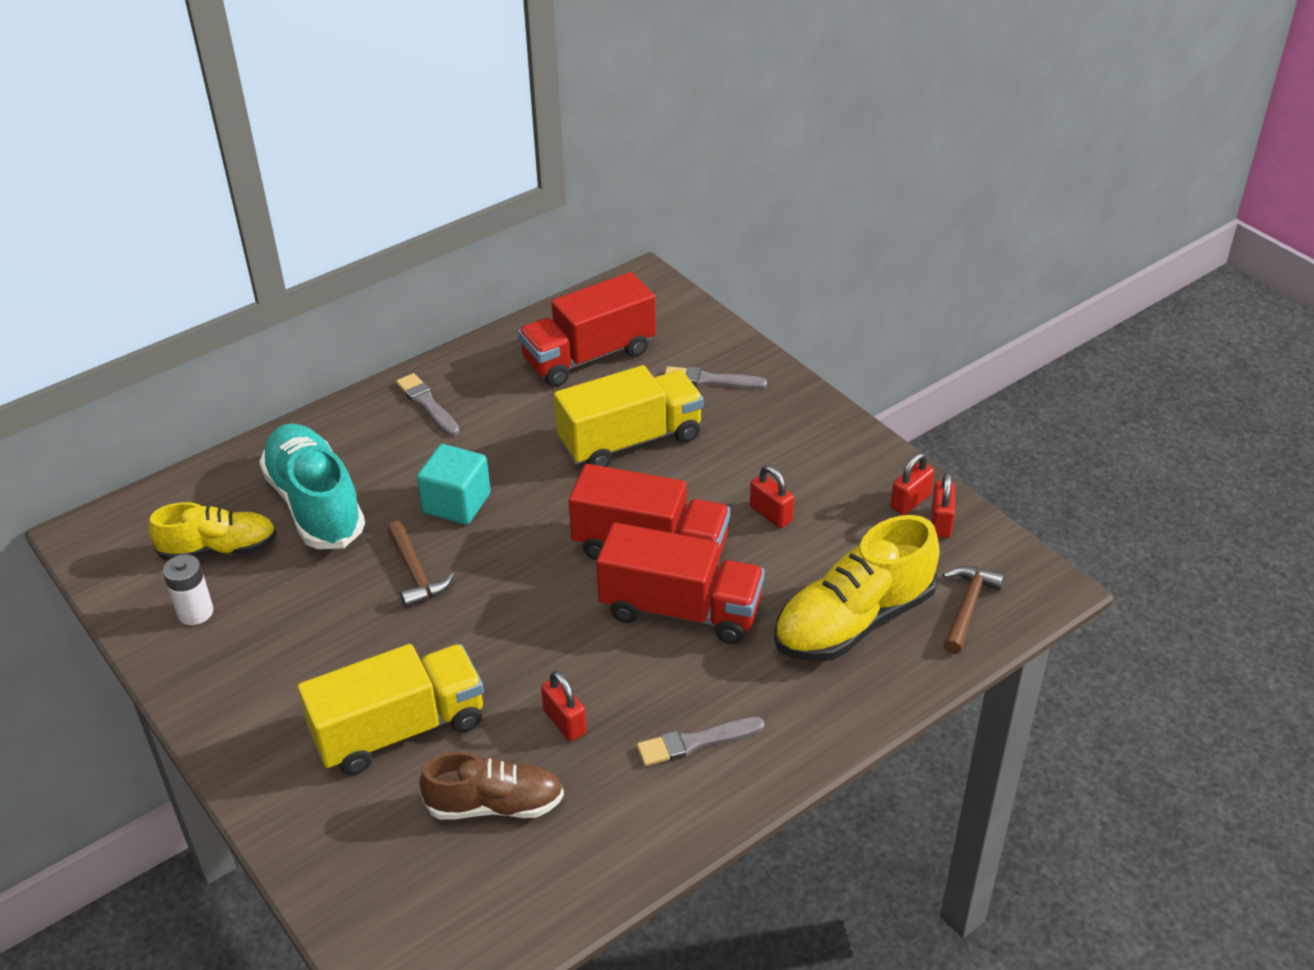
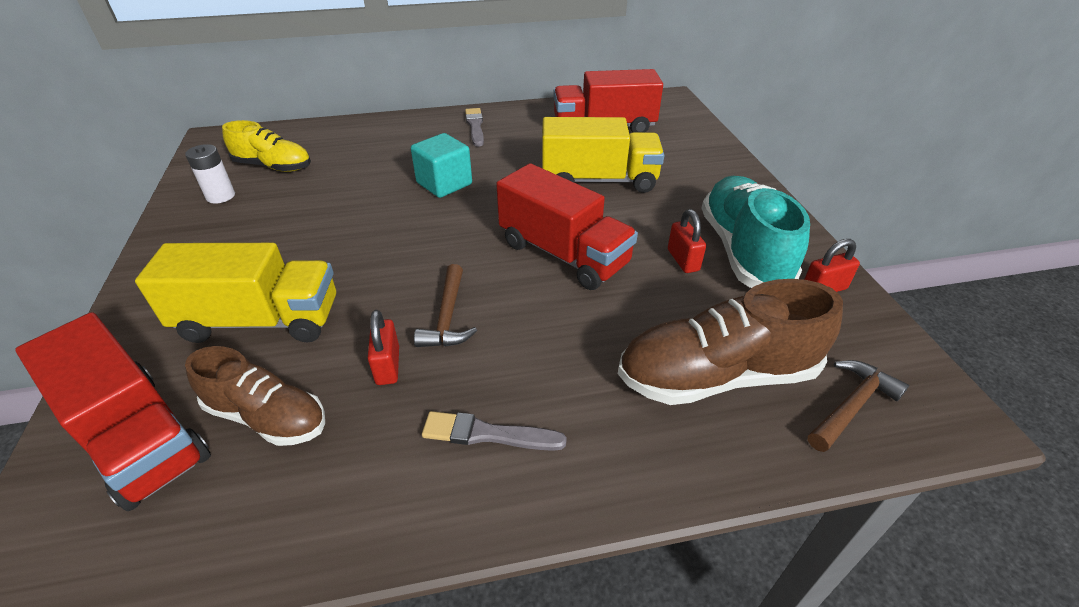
camera: 25 degrees right, 0 degrees up
(315, 504) = (355, 159): turquoise shoe -> turquoise shoe (743, 251)
(416, 573) = (377, 217): brown hammer -> brown hammer (448, 317)
(681, 610) = (556, 309): red truck -> red truck (139, 437)
(710, 380) = (685, 161): grey brush -> none
(854, 621) = (716, 376): yellow shoe -> brown shoe
(941, 522) = (849, 316): red padlock -> none

